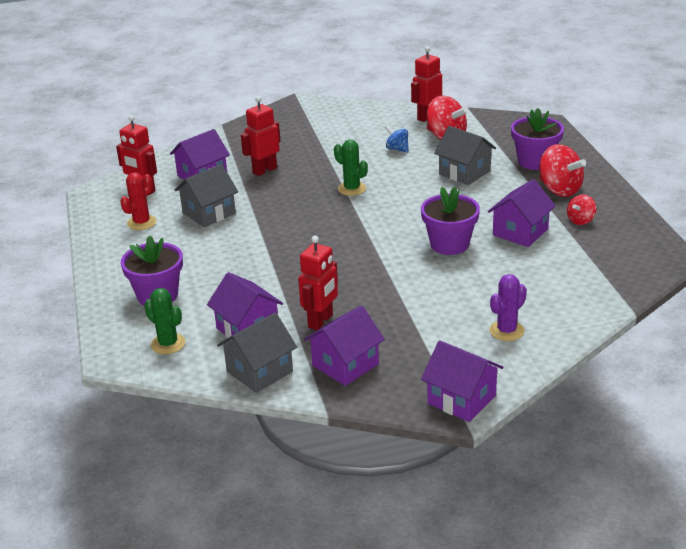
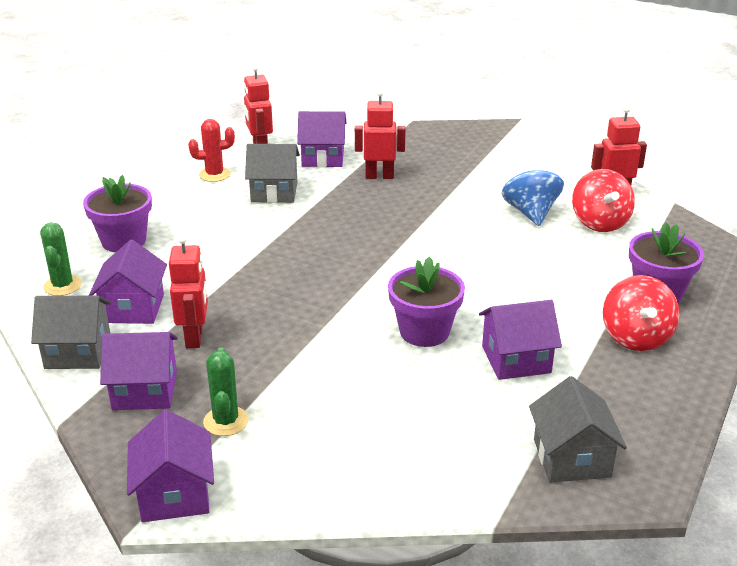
camera: 40 degrees right, 0 degrees up
(321, 321) = (195, 337): red robot -> red robot turned 75 degrees counterclockwise
(352, 189) = (425, 229): green cactus -> green cactus (226, 421)
(397, 149) = (530, 212): blue spinning top -> blue spinning top, size x1.80
(464, 172) = (560, 267): grey house -> grey house (571, 458)
(506, 331) = (330, 454): purple cactus -> none
(580, 220) = (604, 384): red spinning top -> none

